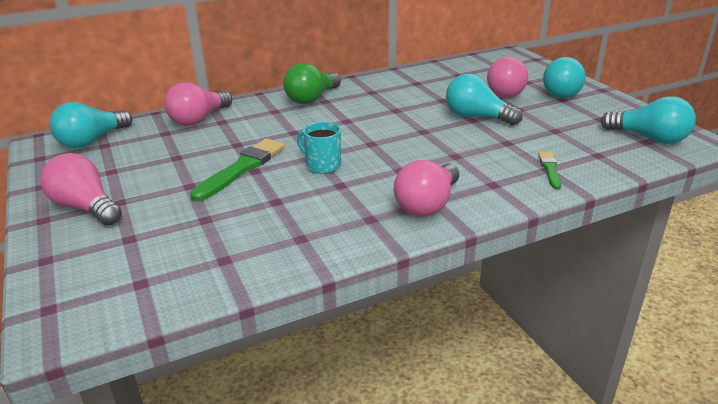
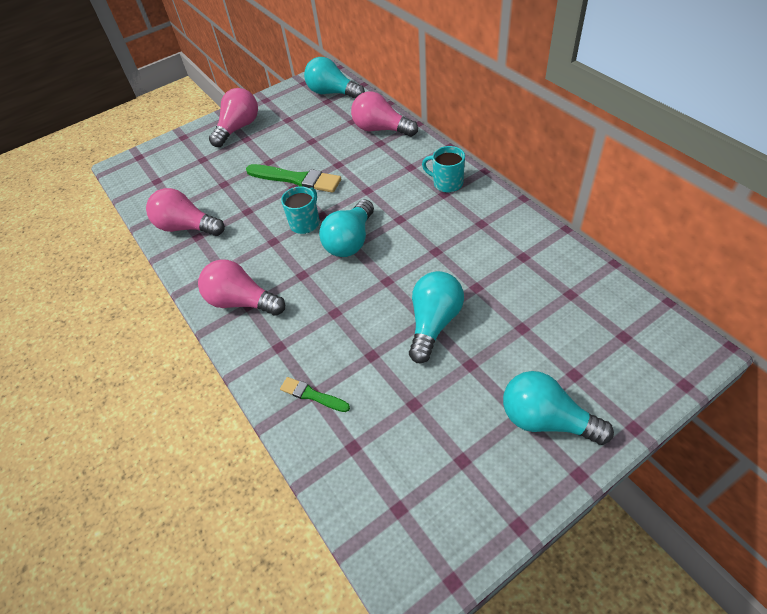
camera: 85 degrees right, 20 degrees up
(312, 98) = (447, 183): green light bulb -> turquoise mug
(508, 92) = (525, 352): pink light bulb -> pink light bulb (187, 227)
(550, 169) = (312, 395): green brush -> green brush turned 150 degrees counterclockwise
(649, 138) = (410, 516): turquoise light bulb -> turquoise light bulb (350, 241)

